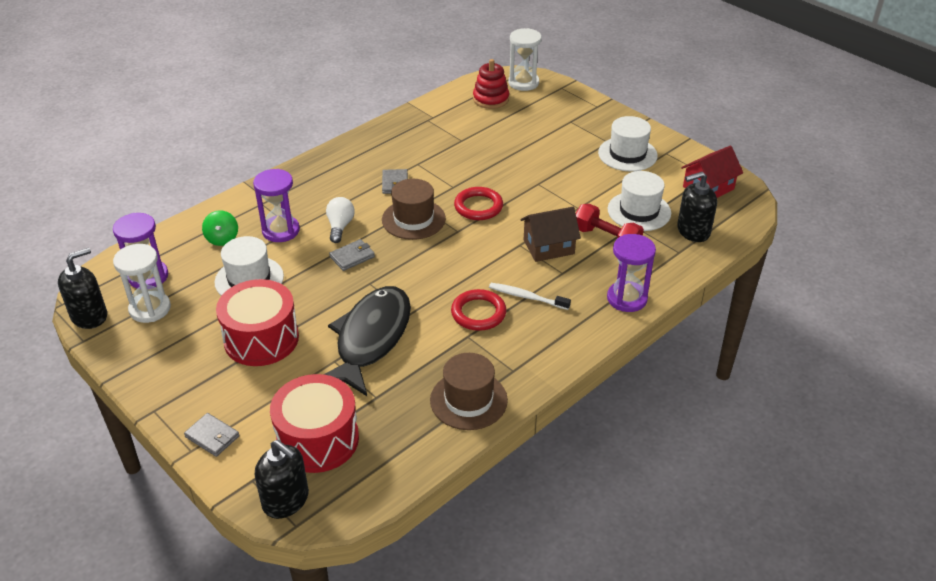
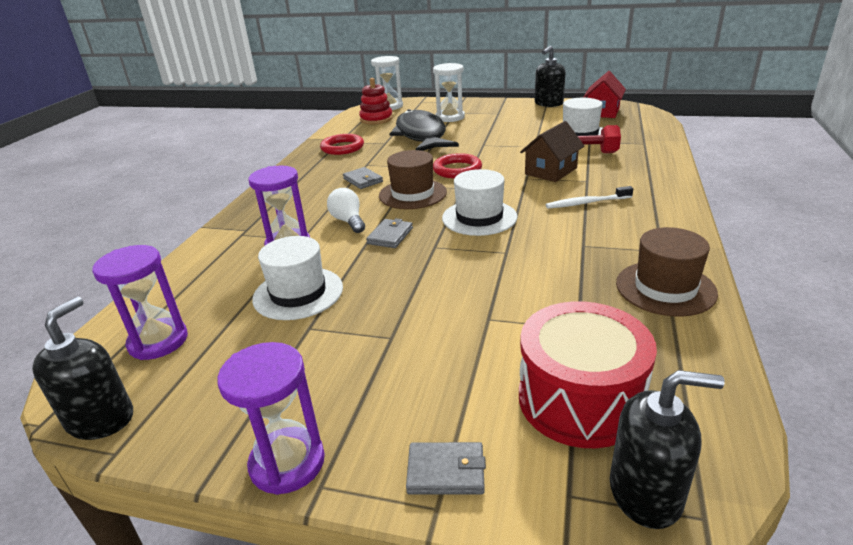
camera: 30 degrees left, 10 degrees down
(150, 309) = (193, 371): white hourglass -> white hourglass (450, 117)
(222, 239) = (225, 274): green spinning top -> none
(261, 339) = (378, 336): red drum -> none
(371, 339) = (499, 284): black fish -> black fish (421, 135)
(478, 313) = (566, 227): red ring -> red ring (342, 148)
(627, 154) = (521, 114): white hat -> white hat (479, 217)
(627, 298) = (659, 176): purple hourglass -> purple hourglass (287, 463)
(693, 231) = (633, 131): black soap dispenser -> black soap dispenser (548, 103)

